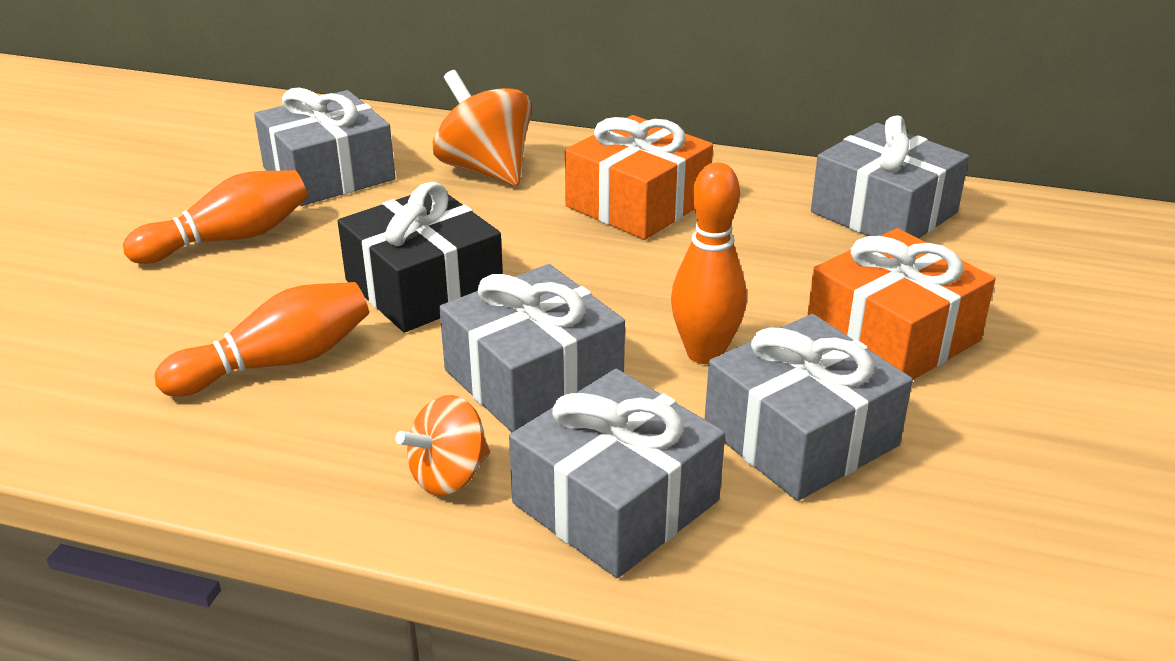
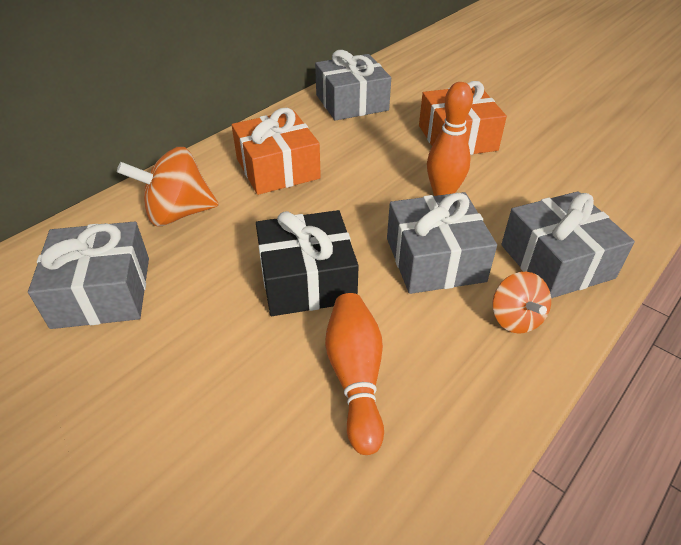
camera: 65 degrees left, 10 degrees up
(229, 239) = (153, 374): orange bowling pin -> none
(800, 436) = (523, 188): grey gift -> none

